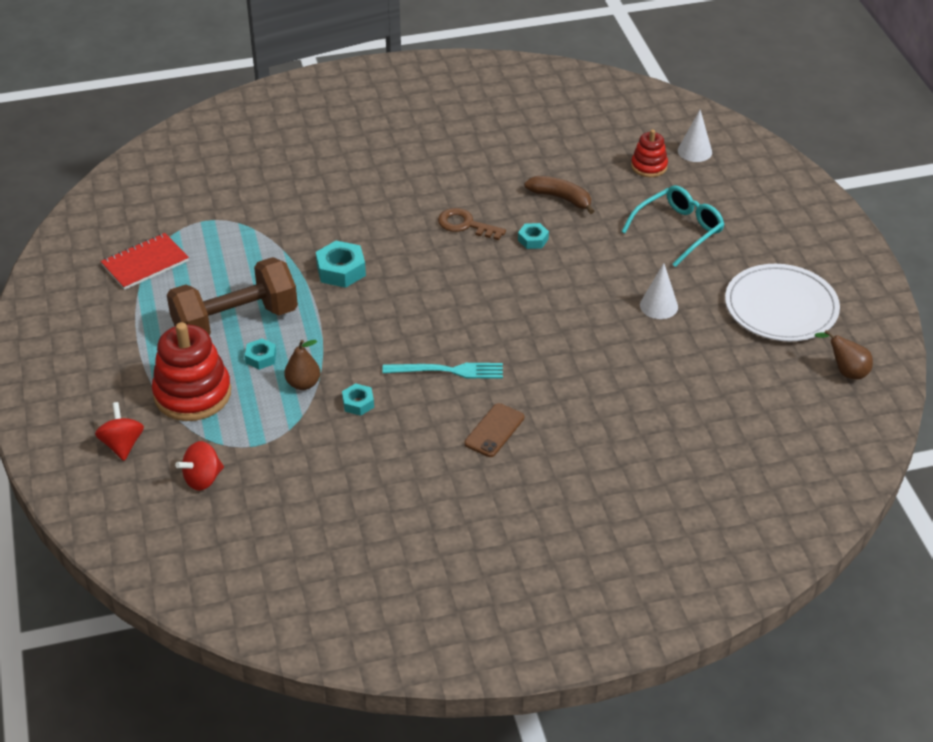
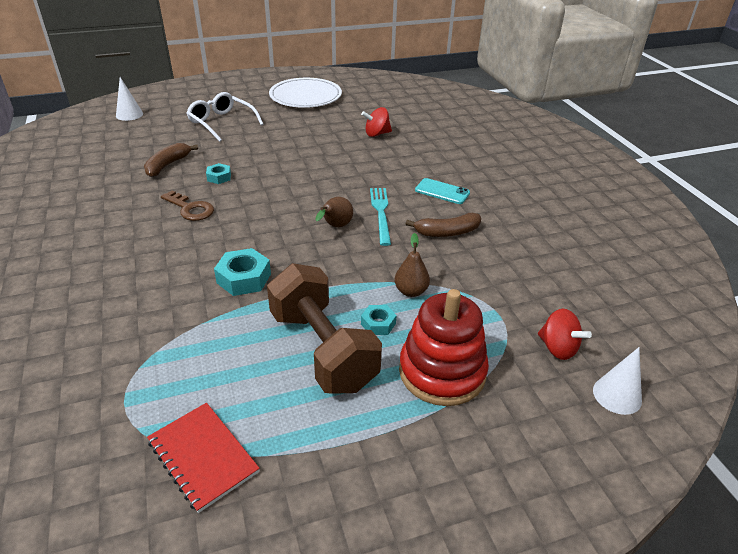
camera: 95 degrees left, 5 degrees down
(122, 445) = (537, 424): red spinning top -> red spinning top (376, 134)
(358, 403) = (429, 257): turquoise nut -> none
(403, 424) = (447, 232): none -> brown banana
(466, 225) = (190, 209): brown key -> brown key turned 75 degrees counterclockwise
(494, 430) = (442, 192): brown phone -> turquoise phone
(649, 166) = (140, 131): red stacking toy -> none
(658, 306) = (303, 131): white cone -> white cone (617, 395)
(678, 230) = (222, 123): turquoise glasses -> white glasses
(846, 371) = (362, 83): brown pear -> brown pear (335, 226)

